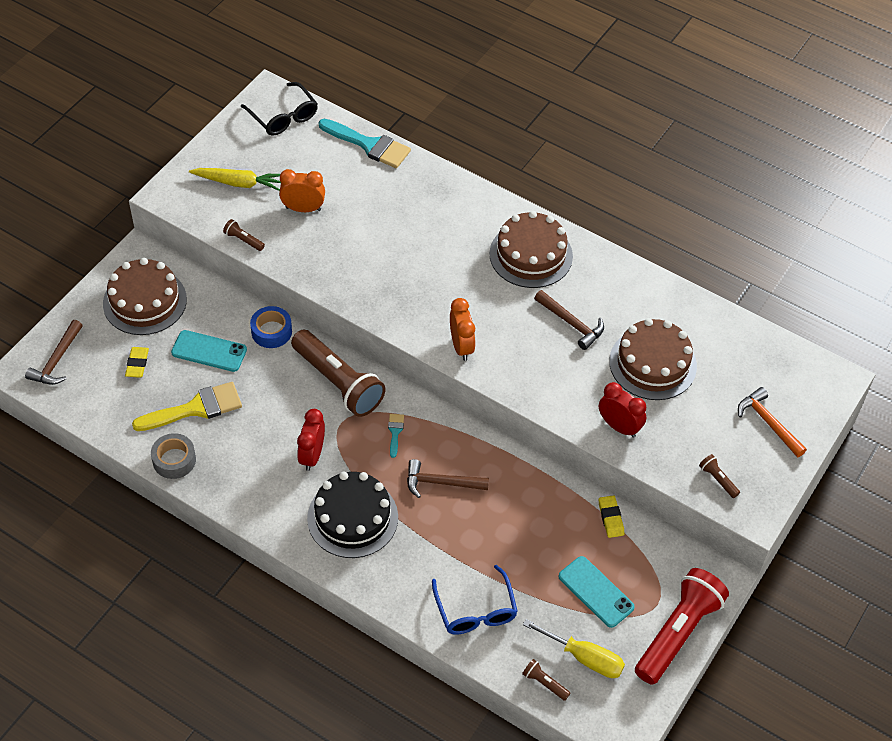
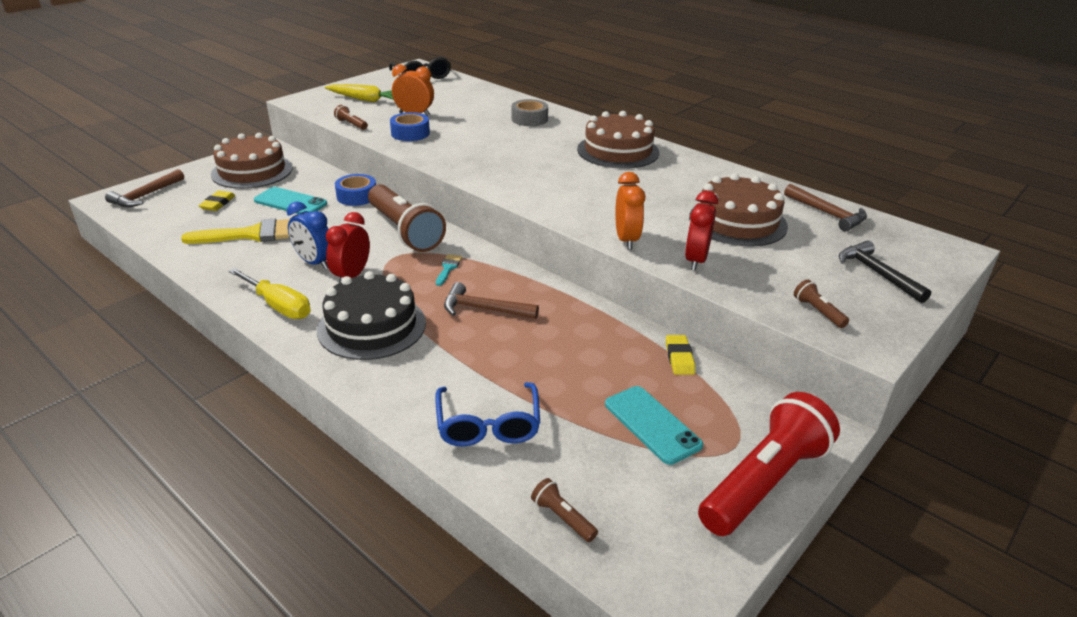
camera: 10 degrees right, 20 degrees down
(174, 460) = (206, 265): grey tape -> grey tape (529, 119)
(271, 442) = (314, 262): none -> blue clock
(311, 250) = (410, 133): none -> blue tape
(369, 145) = (487, 92): turquoise brush -> none
(461, 346) = (532, 194): orange clock -> orange clock (626, 240)
(571, 323) = (651, 190): brown hammer -> brown hammer (827, 214)
(584, 658) = (626, 494): yellow screwdriver -> yellow screwdriver (278, 306)
(619, 426) = (695, 260): red clock -> red clock turned 120 degrees counterclockwise
(768, 423) = (877, 273): orange hammer -> black hammer

